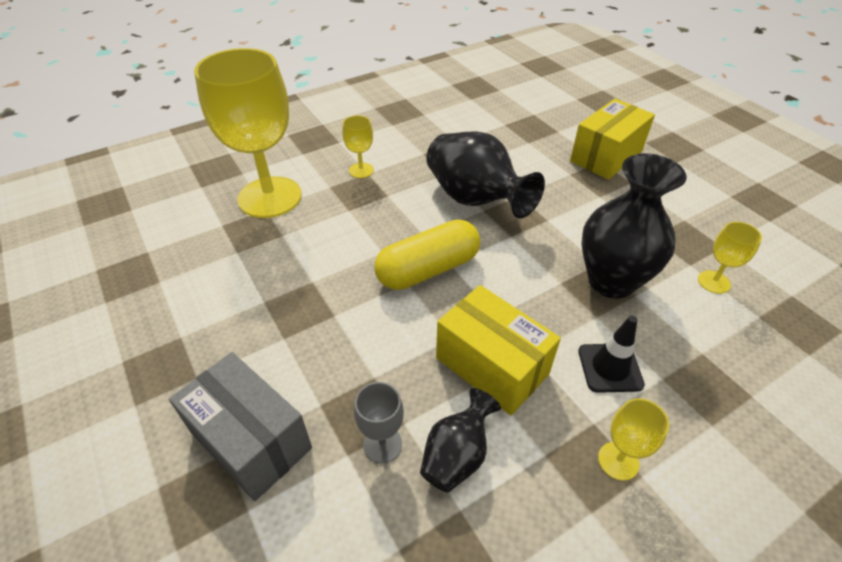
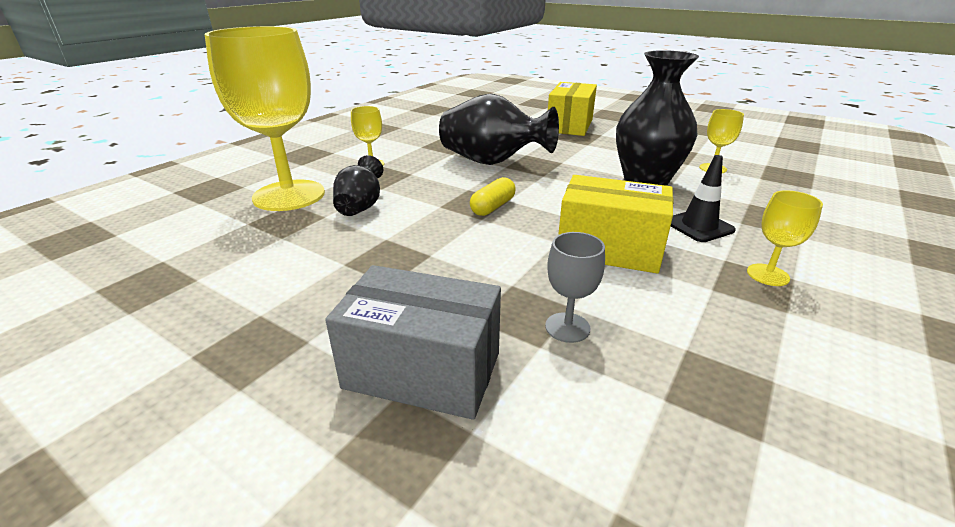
camera: 25 degrees left, 15 degrees down
(428, 269) = (493, 207): yellow capsule -> yellow capsule, size x0.55
(457, 455) = (642, 313): black vase -> black vase (360, 207)

